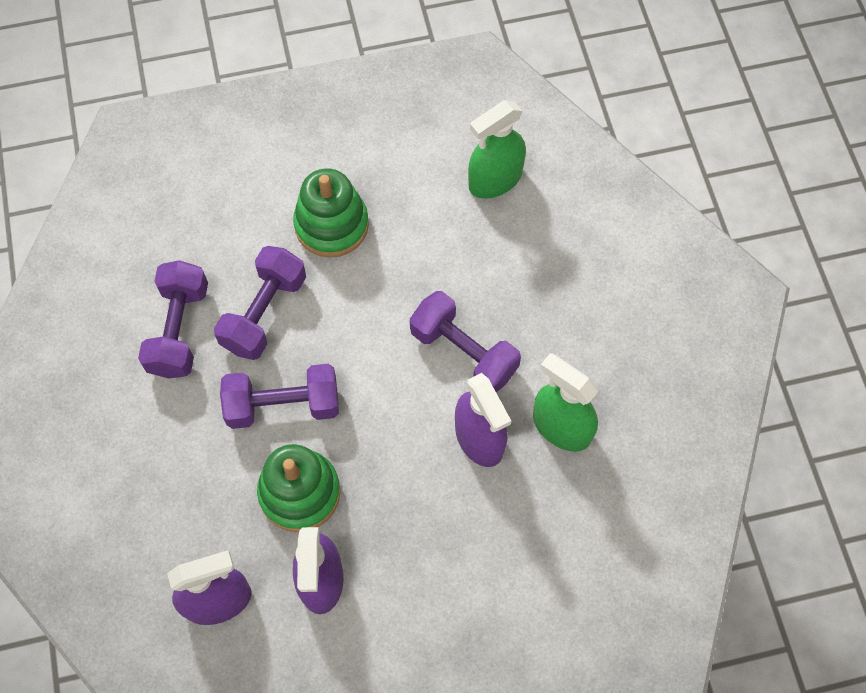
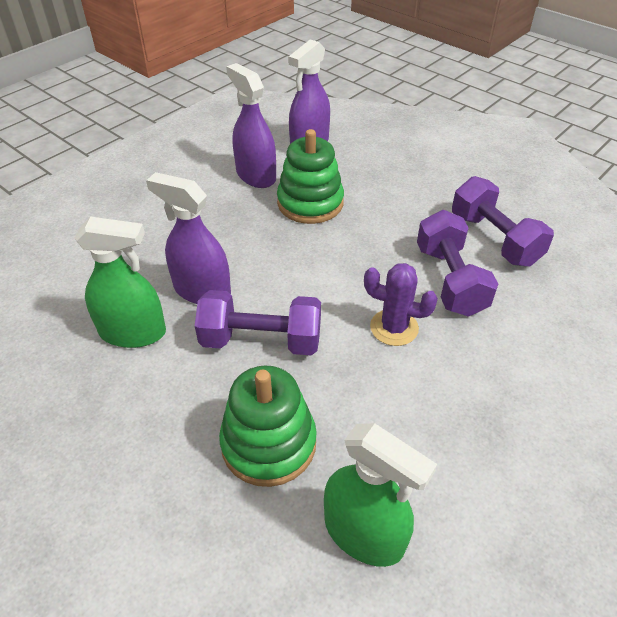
camera: 145 degrees right, 20 degrees down
(283, 405) = (371, 237): purple dumbbell -> none
(331, 225) = (476, 375): green stacking toy -> green stacking toy (269, 443)
(352, 298) = (394, 328): none -> purple cactus
(495, 180) = (364, 533): green spray bottle -> green spray bottle turned 105 degrees clockwise

